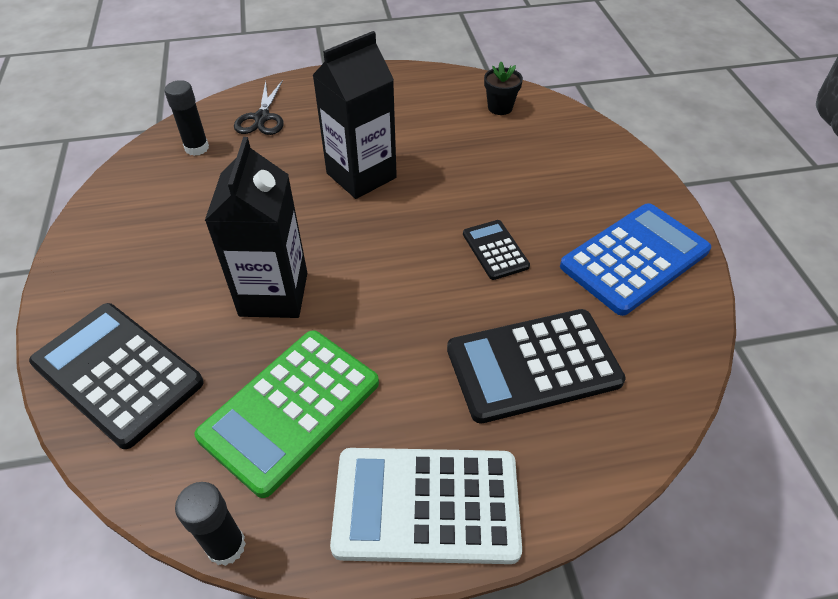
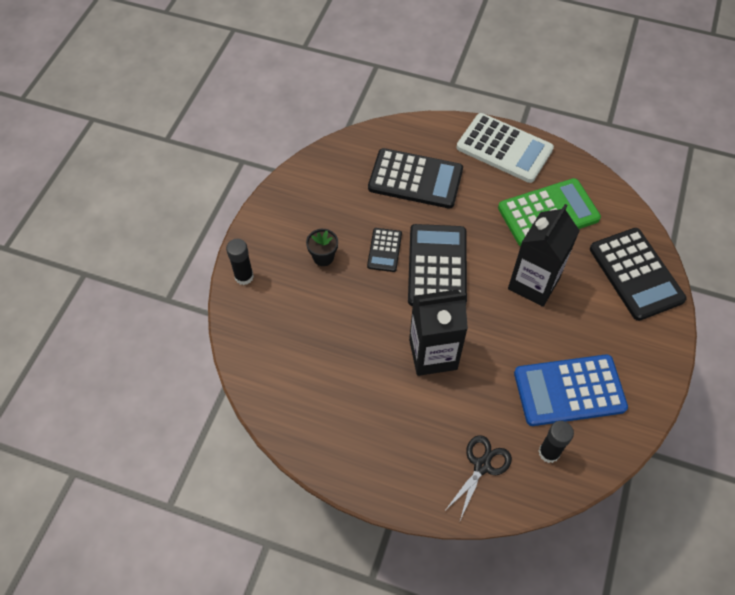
camera: 150 degrees left, 10 degrees up
(226, 546) = (596, 171): black glue stick -> black glue stick (244, 277)
(415, 260) = (437, 266): none -> black calculator
(500, 107) = (280, 374): black flower pot -> black flower pot (323, 257)
(634, 258) = (310, 207): blue calculator -> blue calculator (569, 390)

